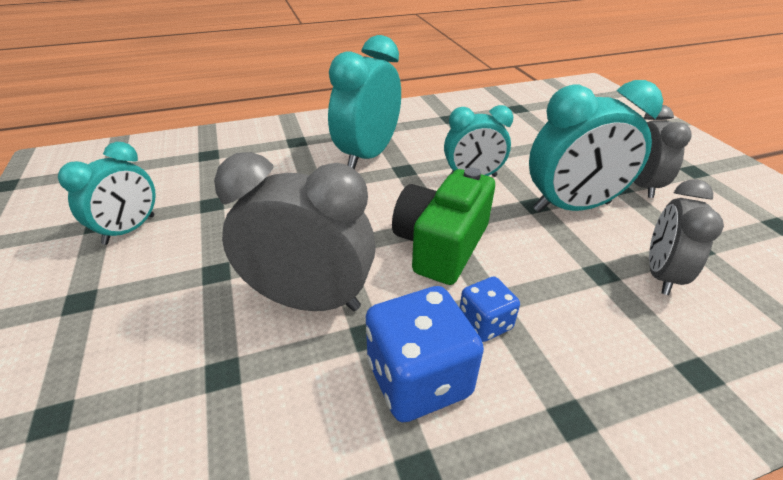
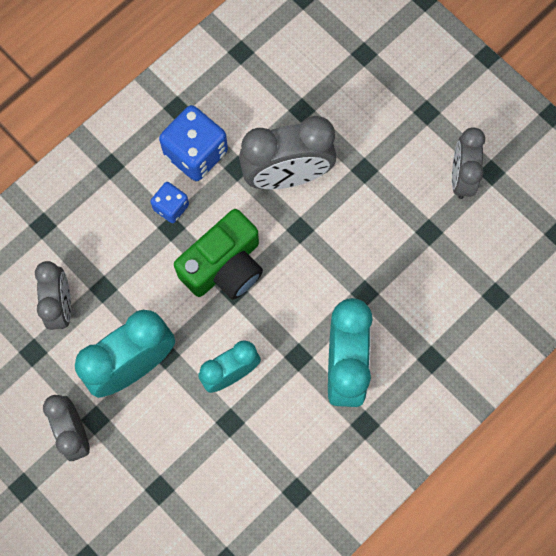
camera: 155 degrees right, 35 degrees up
(130, 230) = (461, 177): turquoise clock -> grey clock
(441, 245) = (224, 266): green camera -> green camera turned 45 degrees clockwise

